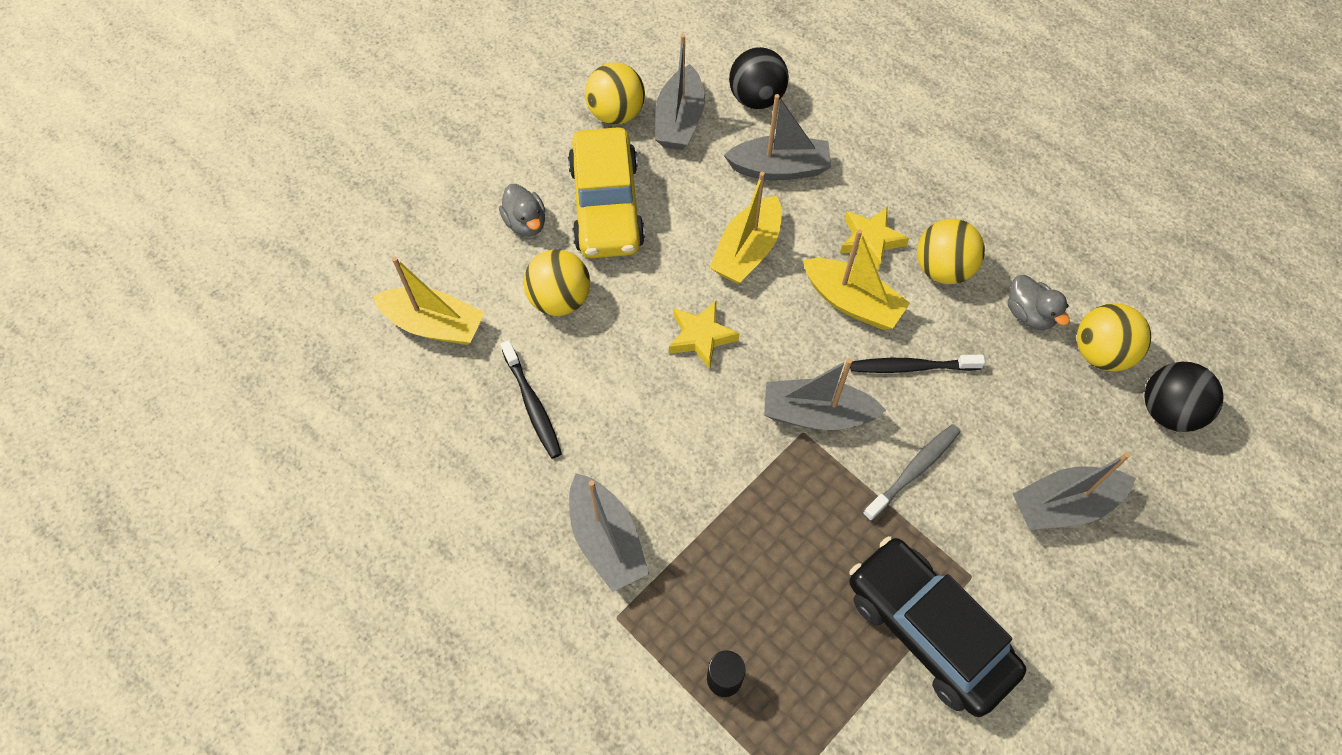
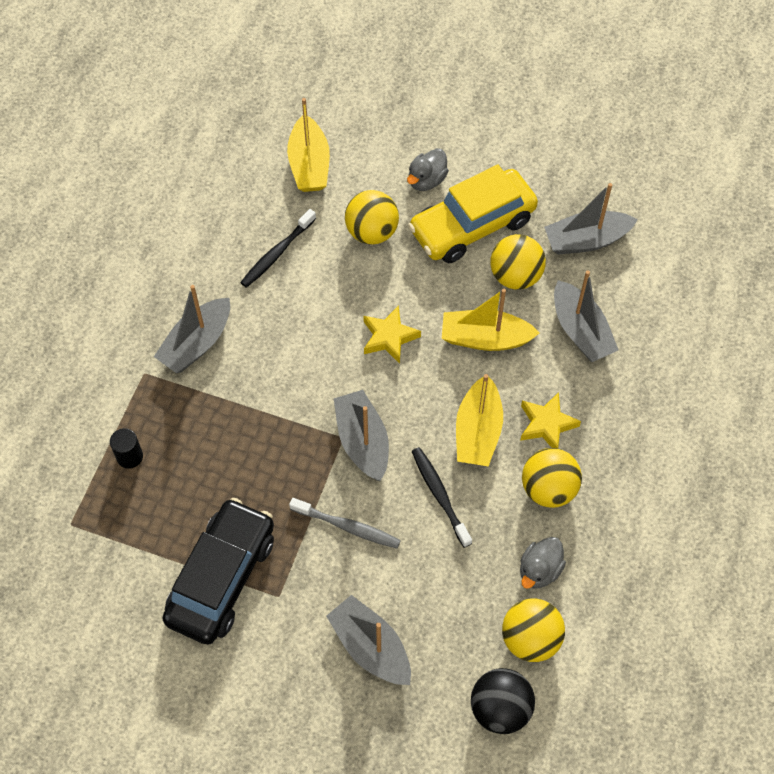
camera: 65 degrees right, 0 degrees up
(616, 114) = (566, 194): yellow ball -> yellow ball (515, 276)
(756, 99) = (644, 286): black ball -> none

